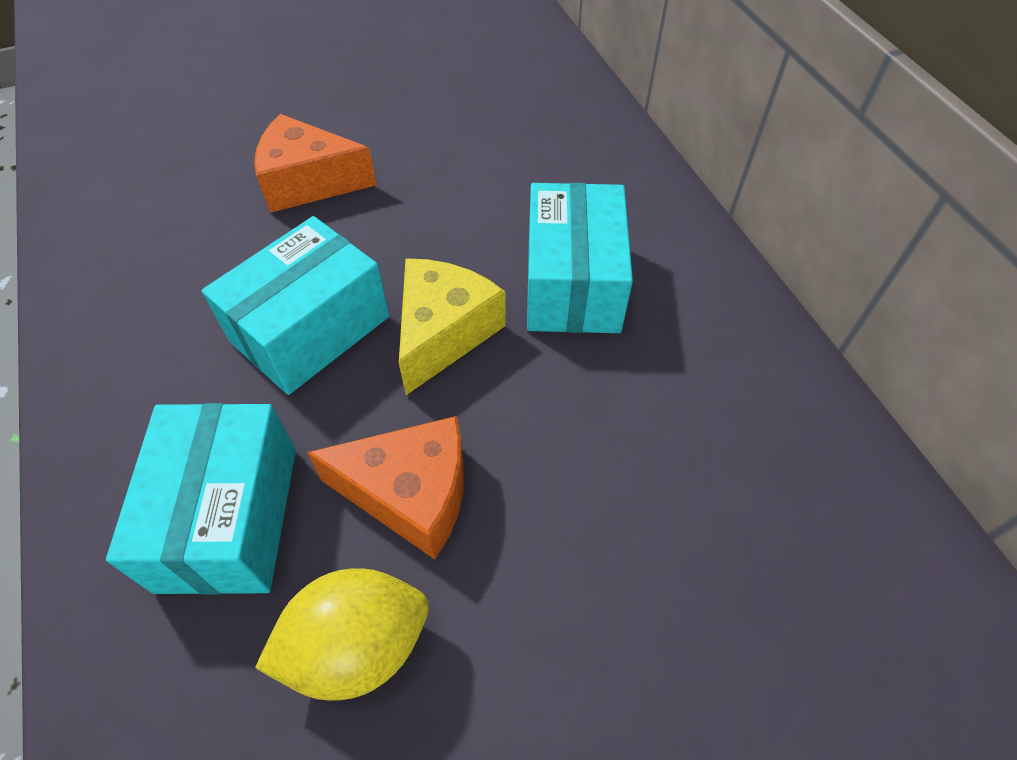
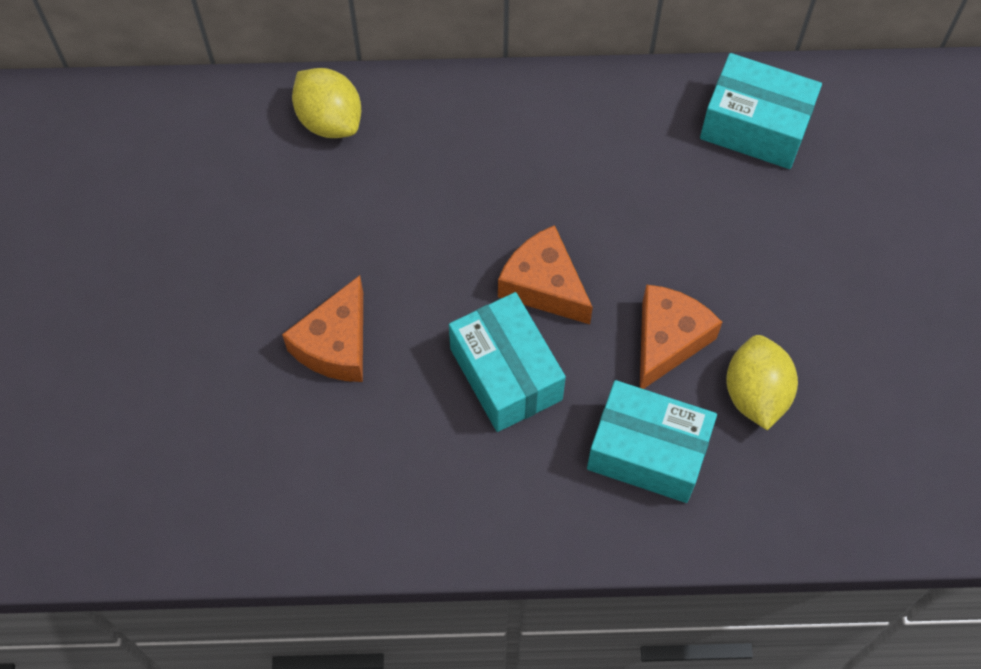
camera: 70 degrees left, 10 degrees up
(443, 333) = (544, 285): yellow cheese -> orange cheese
(564, 110) = (329, 120): none -> yellow lemon
(572, 284) = (530, 187): turquoise box -> turquoise box (755, 127)

